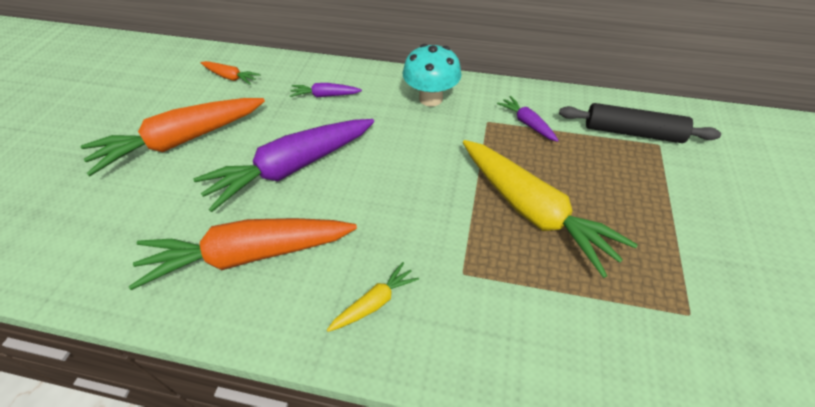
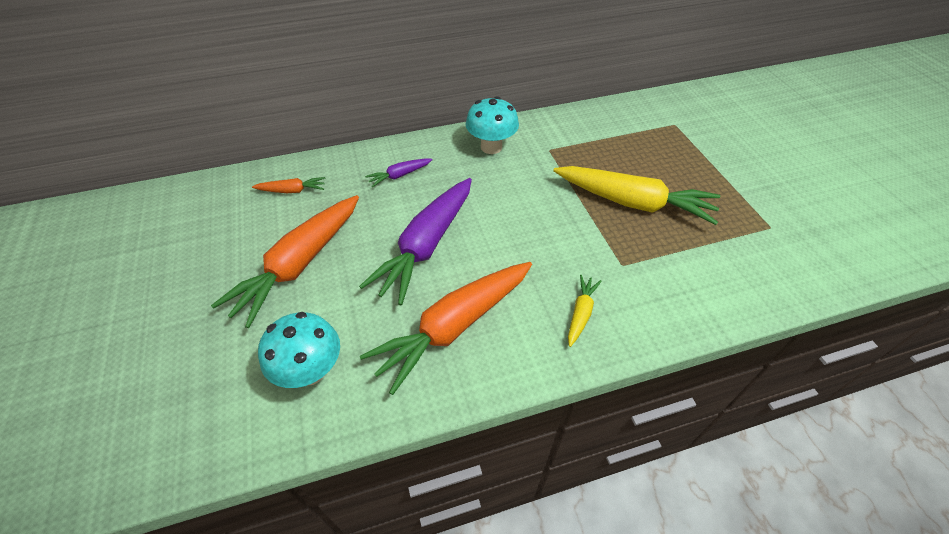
camera: 30 degrees left, 0 degrees up
(109, 235) = (311, 371): none -> turquoise mushroom
(527, 123) = (579, 141): purple carrot -> none
(632, 132) = (652, 122): black rolling pin -> none

